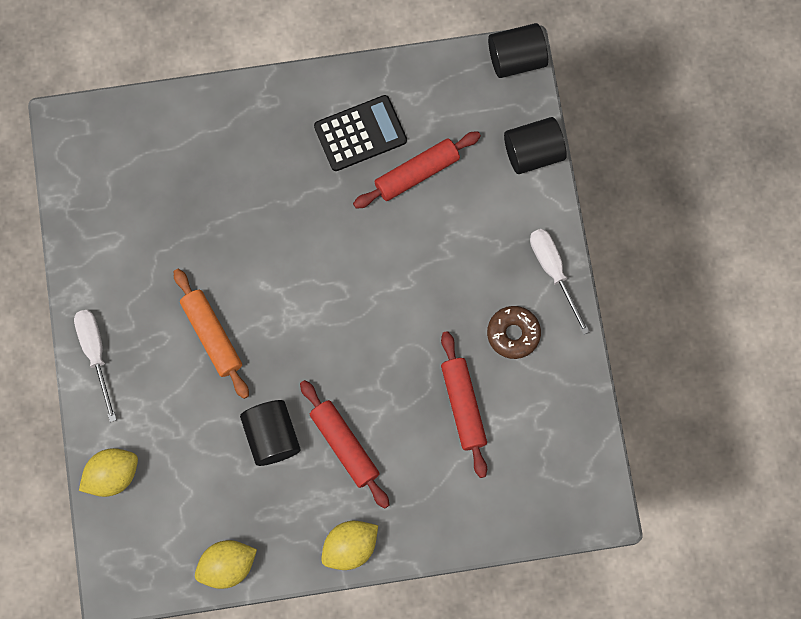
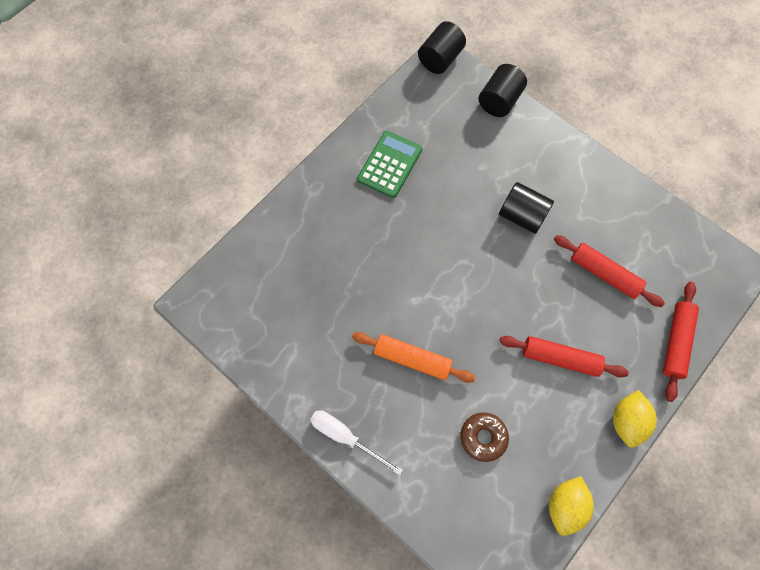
camera: 40 degrees left, 5 degrees down
(112, 475) = (432, 511): yellow lemon -> none
(272, 436) = (510, 392): black cylinder -> black cylinder (522, 215)
(360, 133) = (389, 164): black calculator -> green calculator
(417, 173) = (445, 162): red rolling pin -> red rolling pin (676, 342)
(513, 334) = (589, 208): brown donut -> brown donut (483, 437)
(553, 272) = (576, 156): white screwdriver -> none

